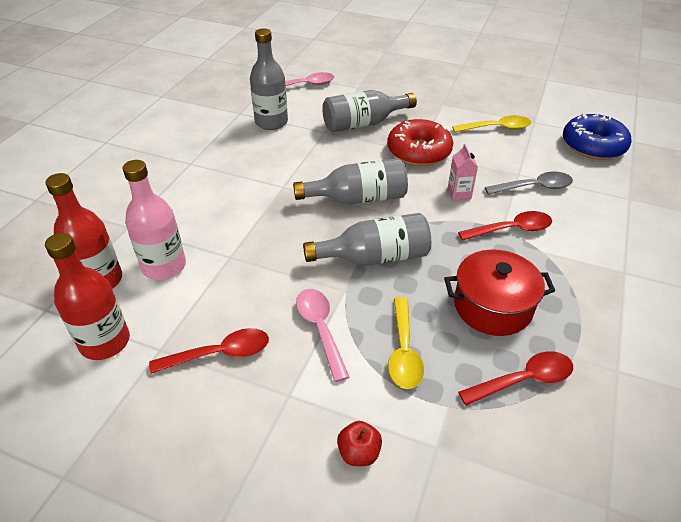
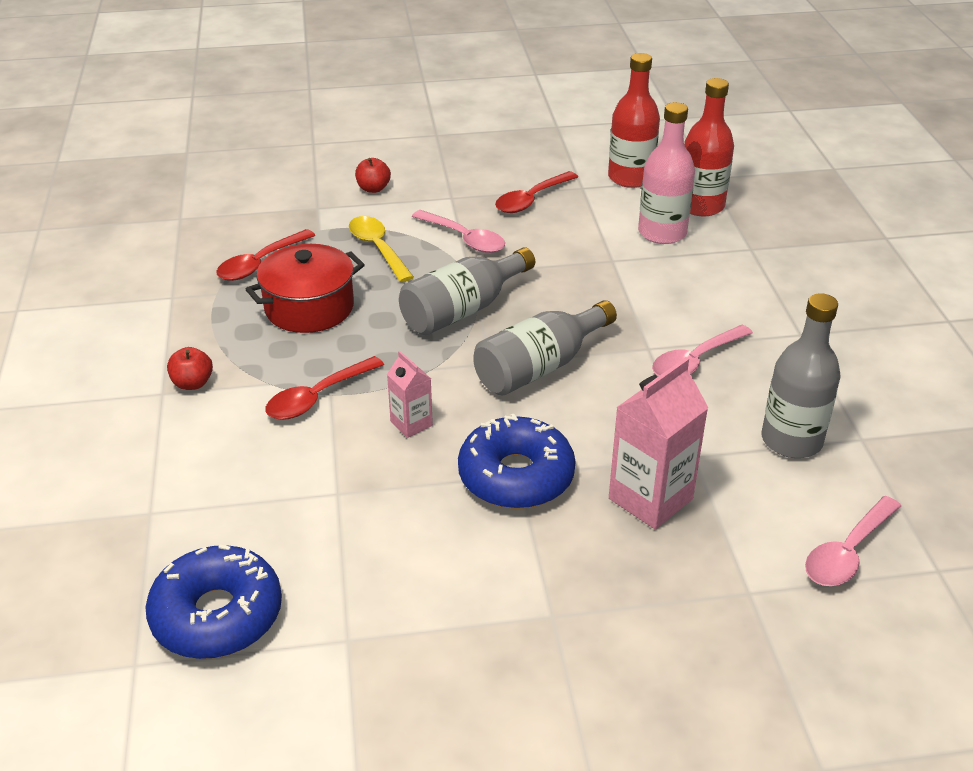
camera: 150 degrees right, 5 degrees down
(266, 170) = (695, 361): none -> pink spoon
(363, 123) = (650, 499): grey bottle -> pink carton
(419, 151) = (516, 476): red donut -> blue donut
(497, 128) = (413, 587): yellow spoon -> none
(534, 187) = (304, 476): grey spoon -> none
(600, 271) = (192, 383): none -> red apple

